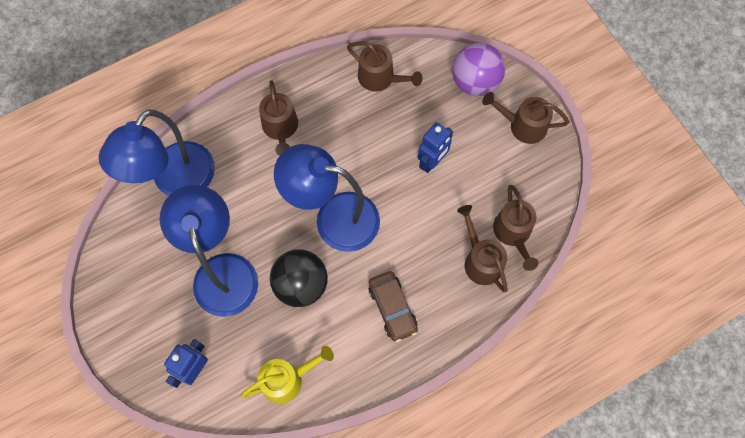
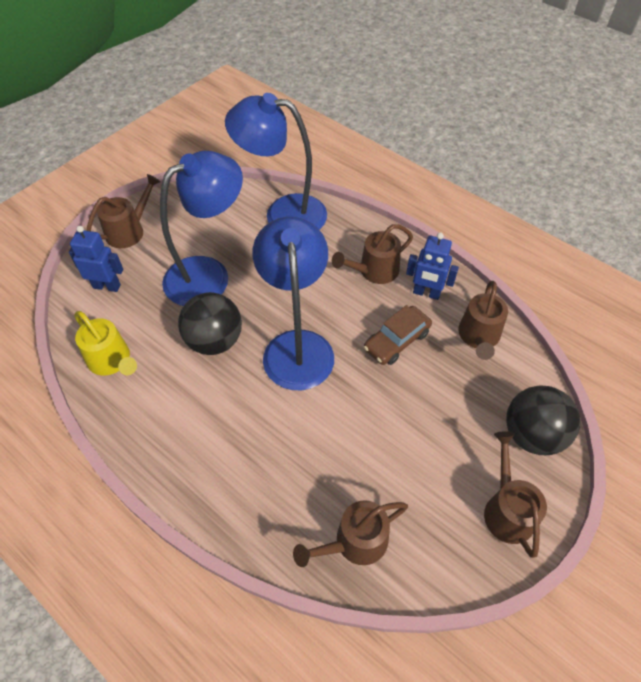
camera: 70 degrees right, 15 degrees down
(392, 308) = (214, 433): brown car -> brown car (396, 341)
(432, 162) = (405, 419): blue robot -> blue robot (426, 293)
(475, 82) = (532, 434): purple ball -> black ball
(480, 260) = (304, 512): brown watering can -> brown watering can (129, 230)

